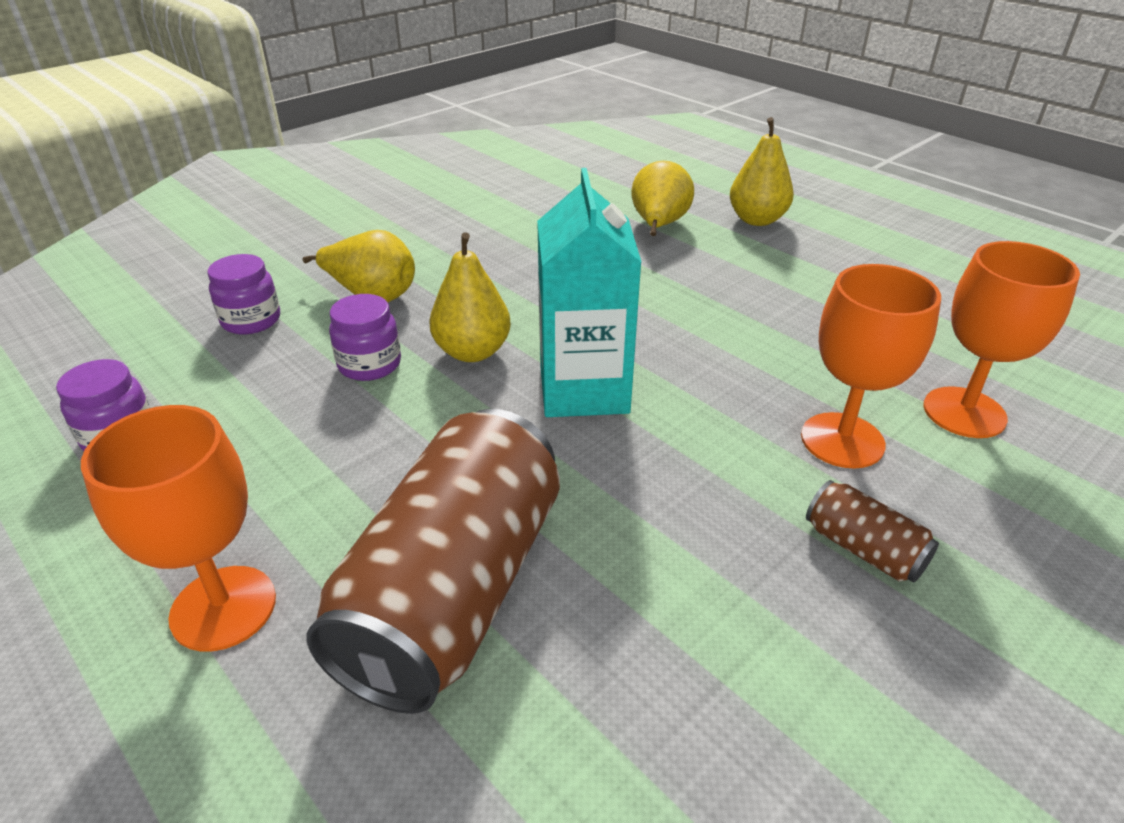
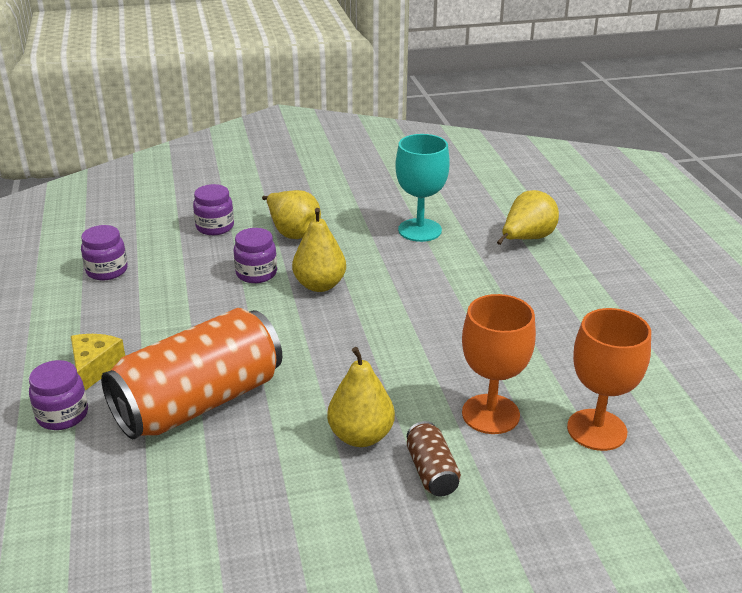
camera: 30 degrees right, 5 degrees down
(223, 608) = (95, 368): orange goblet -> yellow cheese
(227, 726) = (62, 415): none -> purple jar
(454, 591) = (199, 402): brown can -> orange can
(531, 249) = (419, 230): none -> turquoise goblet
(583, 390) = (362, 329): turquoise carton -> none
(757, 220) = (608, 255): yellow pear -> yellow pear (361, 436)

